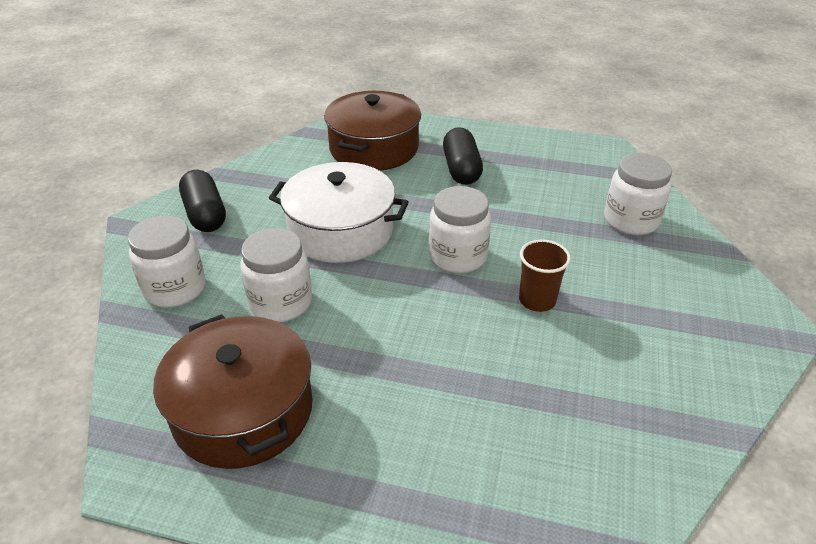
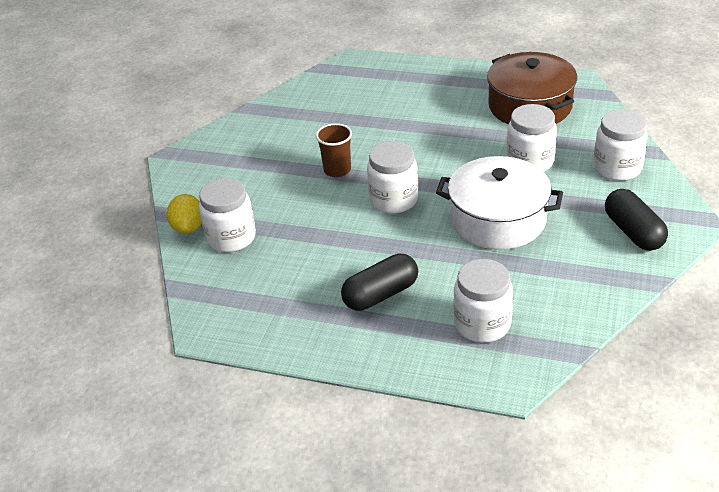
camera: 175 degrees left, 0 degrees up
(374, 148) = (482, 324): brown pot -> white jar
(461, 169) = (381, 294): black capsule -> black capsule turned 60 degrees clockwise
(687, 232) = (188, 227): none -> yellow lemon

